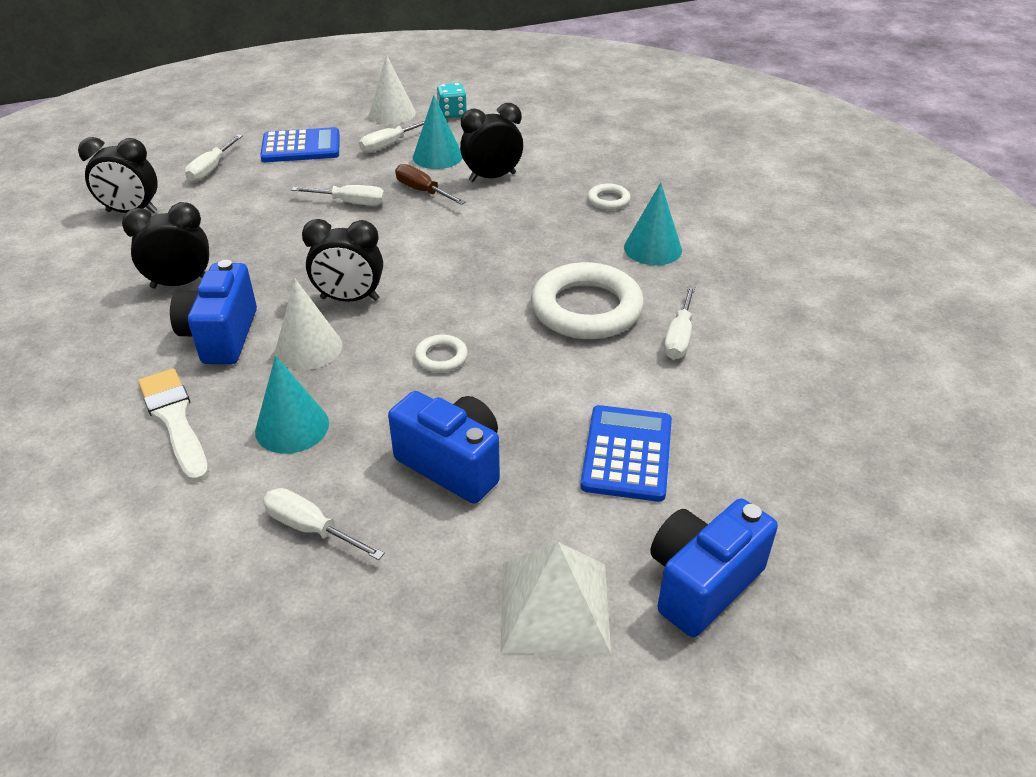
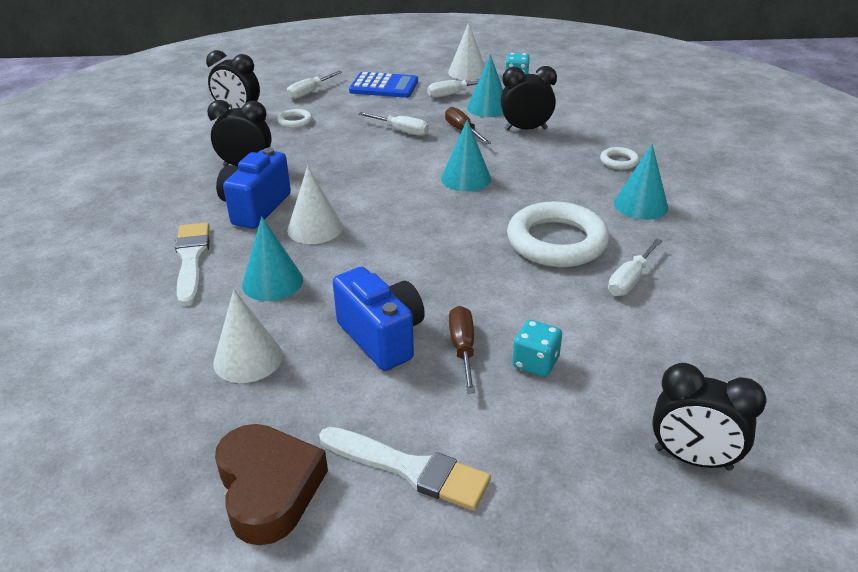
camera: 20 degrees right, 5 degrees down
(311, 528) = (248, 359): white screwdriver -> white cone
(349, 299) = (364, 199): black clock -> black clock (692, 459)
(414, 674) = (268, 488): none -> brown heart
(441, 357) = (414, 255): white ring -> white ring (295, 121)
(454, 251) = (466, 178): none -> turquoise cone
(546, 456) = (463, 349): none -> brown screwdriver
(555, 607) = (410, 469): white pyramid -> white brush
(627, 453) = (535, 363): blue calculator -> turquoise dice
(702, 583) = (551, 486): blue camera -> none

